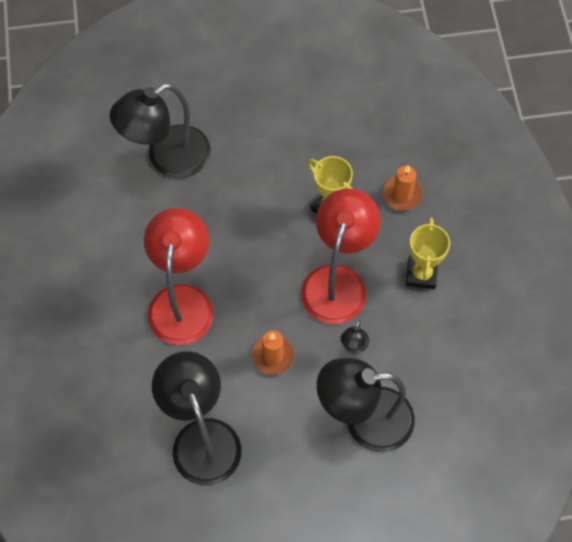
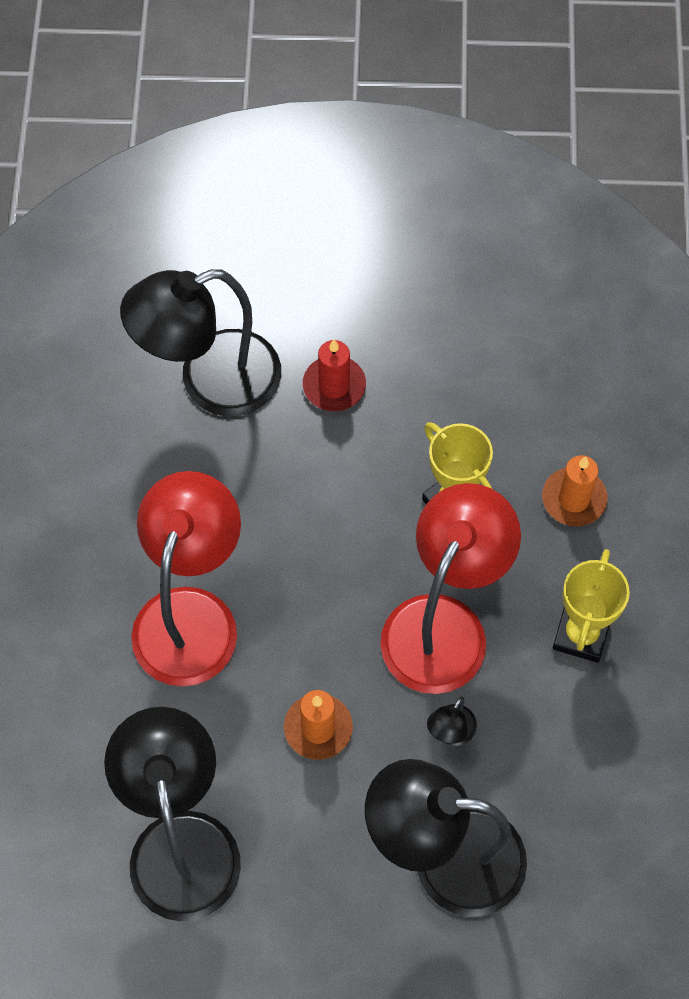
camera: 10 degrees right, 0 degrees up
(244, 150) = (334, 386): none -> red candle

